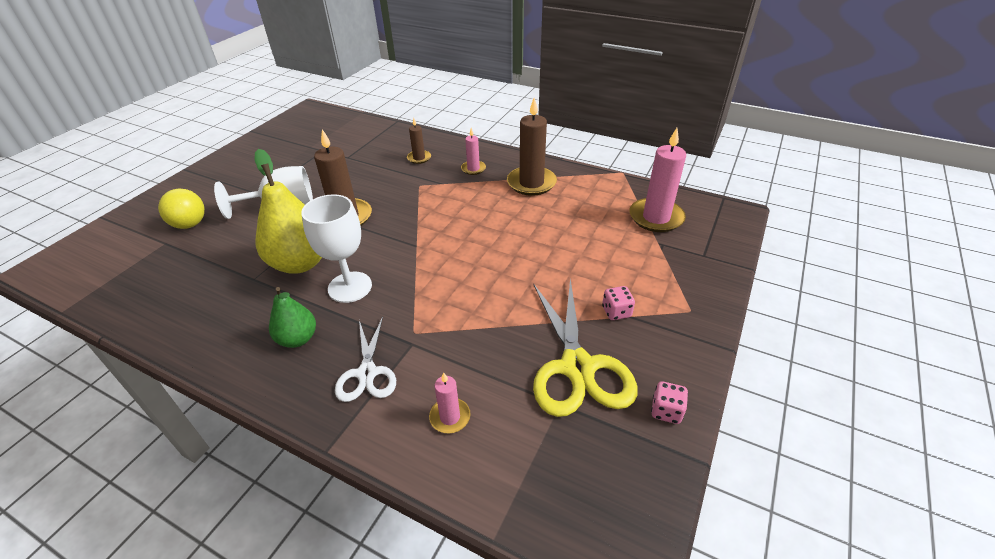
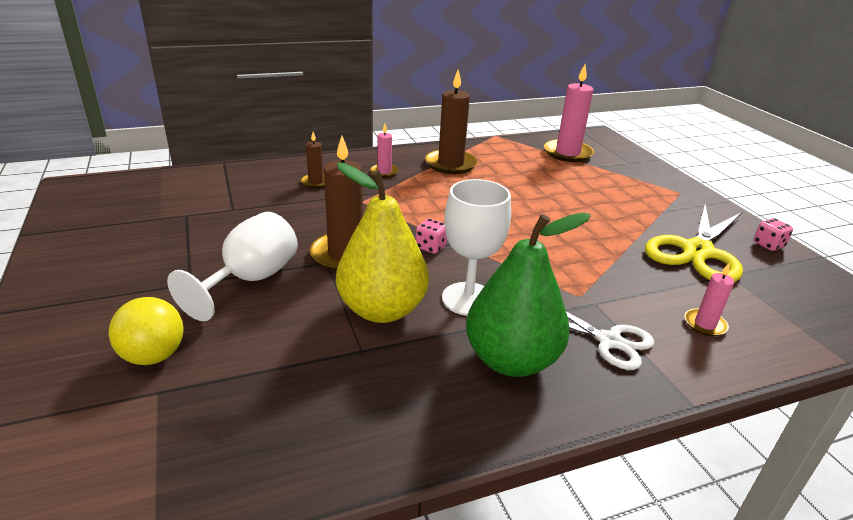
camera: 50 degrees left, 10 degrees down
(298, 339) = (511, 360): green pear -> green pear, size x1.76
(577, 367) = (697, 251): yellow scissors -> yellow scissors turned 90 degrees clockwise
(616, 312) = (653, 212): pink dice -> pink dice (431, 247)

